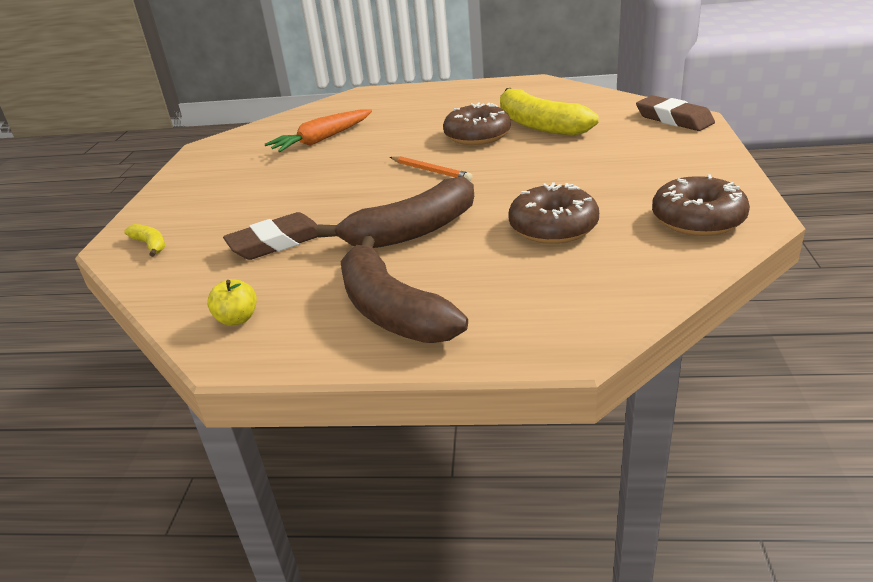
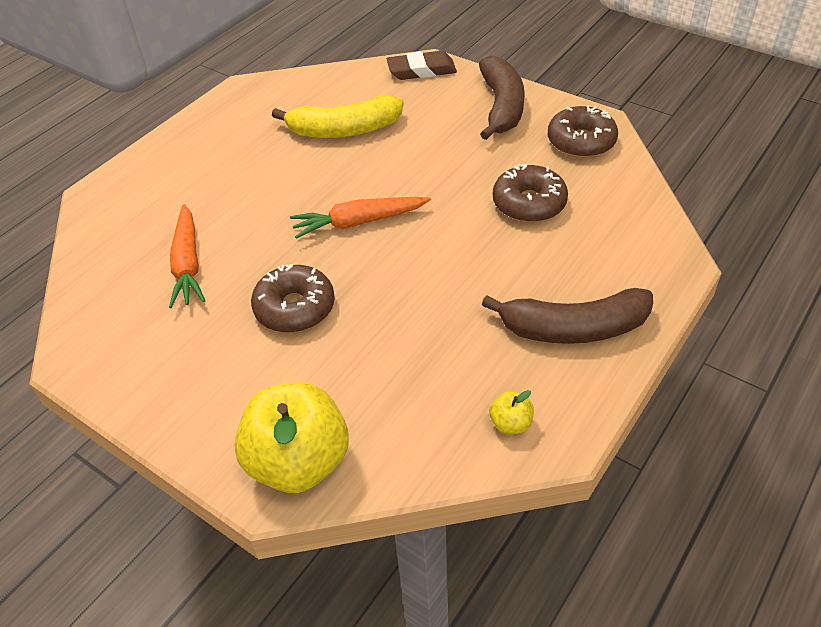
camera: 60 degrees left, 15 degrees up
(150, 245) = (299, 462): yellow banana -> yellow apple
(276, 243) = (395, 363): brown eraser -> none
(413, 231) = (461, 274): brown banana -> brown banana (501, 107)
(431, 171) = (359, 222): orange pencil -> orange carrot
(477, 136) = (320, 169): brown donut -> brown donut (295, 308)

